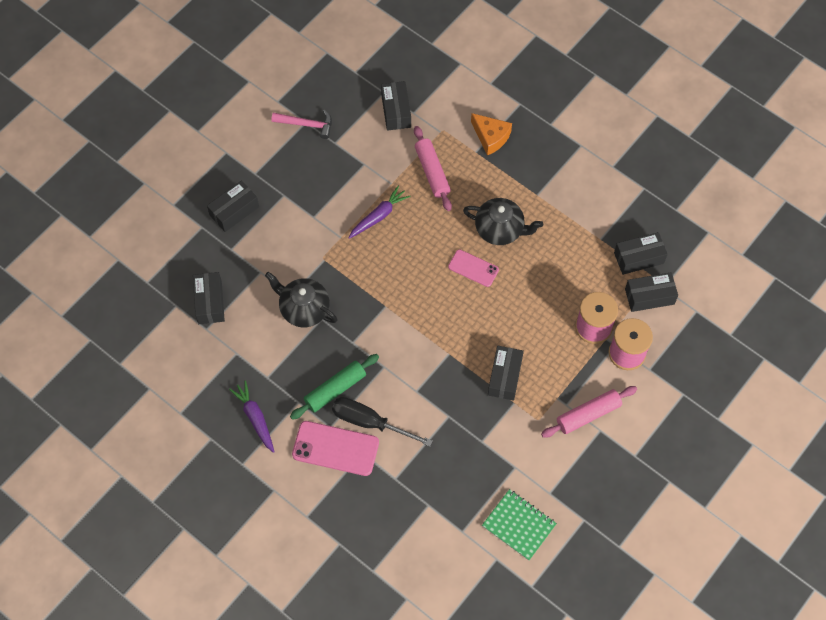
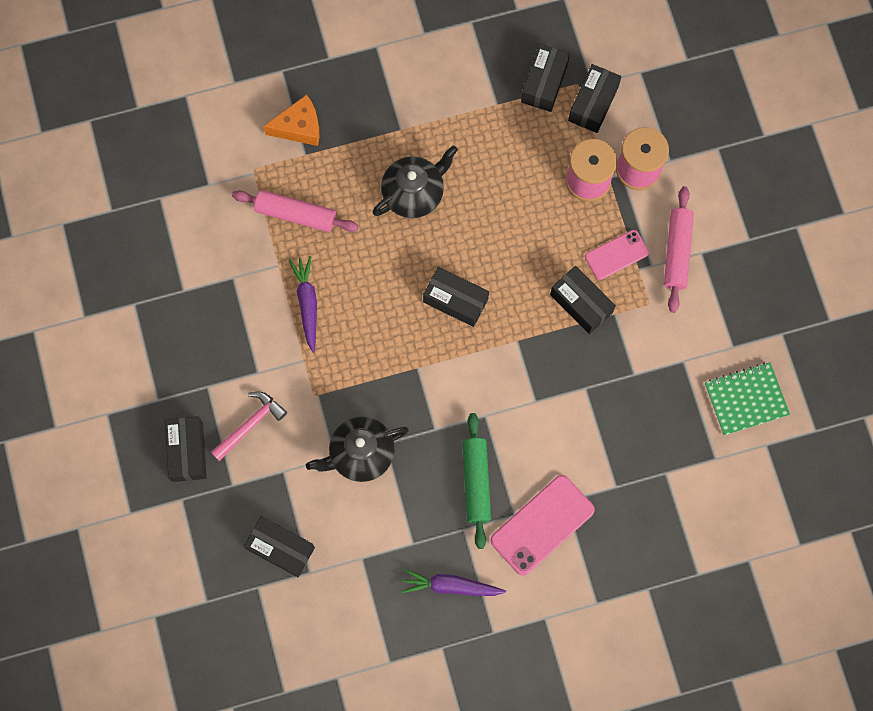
camera: 55 degrees left, 10 degrees up
(306, 124) = (138, 305): pink hammer -> pink hammer (250, 424)
(370, 422) = (537, 471): black screwdriver -> none
(396, 111) = (193, 201): black box -> black box (455, 300)
(473, 268) = (438, 250): pink phone -> pink phone (616, 255)

